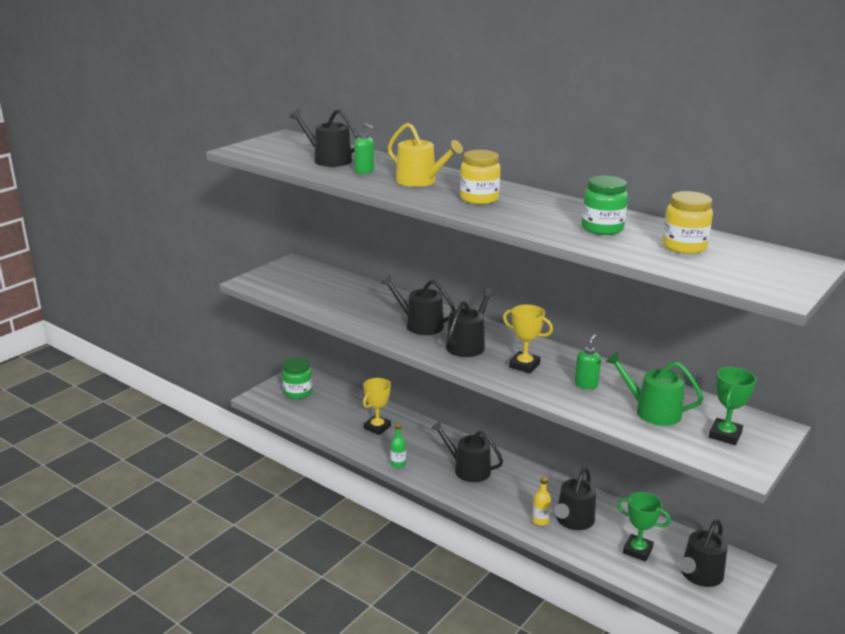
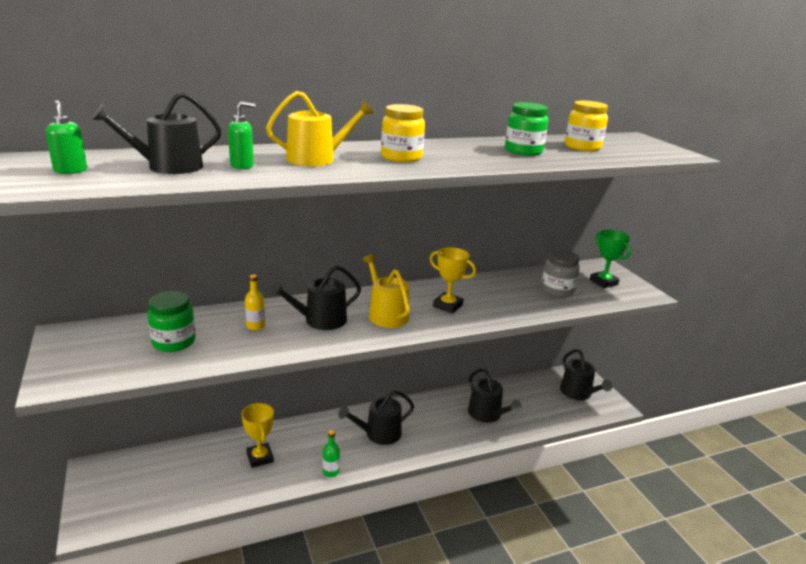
camera: 60 degrees left, 0 degrees up
(298, 392) = (125, 487): green jar -> green jar (174, 342)
(468, 345) = (386, 314): black watering can -> yellow watering can
(524, 365) = (448, 306): yellow trophy -> yellow trophy turned 60 degrees clockwise
(540, 520) = (475, 430): yellow bottle -> yellow bottle (255, 326)
(586, 384) = (500, 296): green soap dispenser -> green soap dispenser (70, 170)
(637, 550) = (539, 404): green trophy -> none
(652, 411) = (557, 290): green watering can -> grey jar

